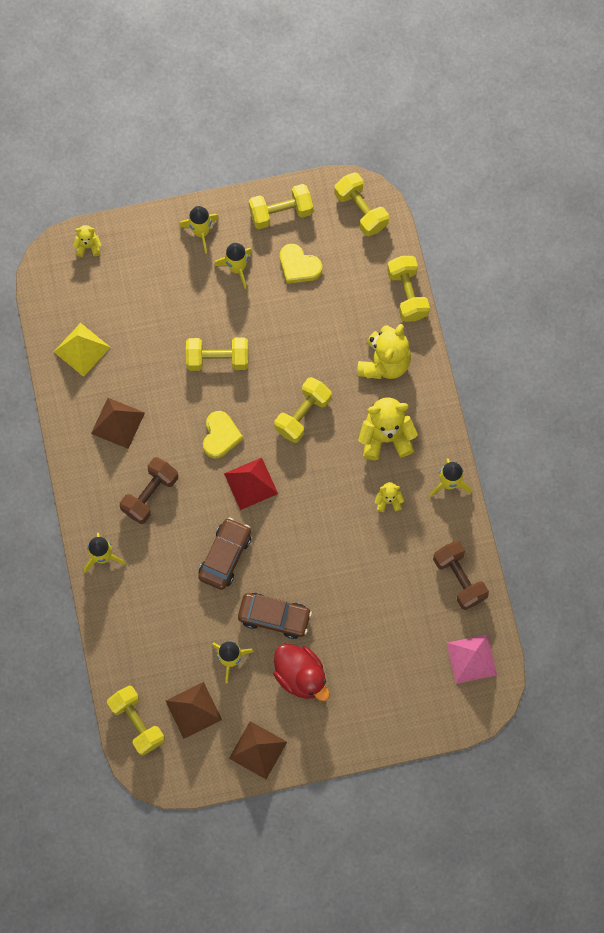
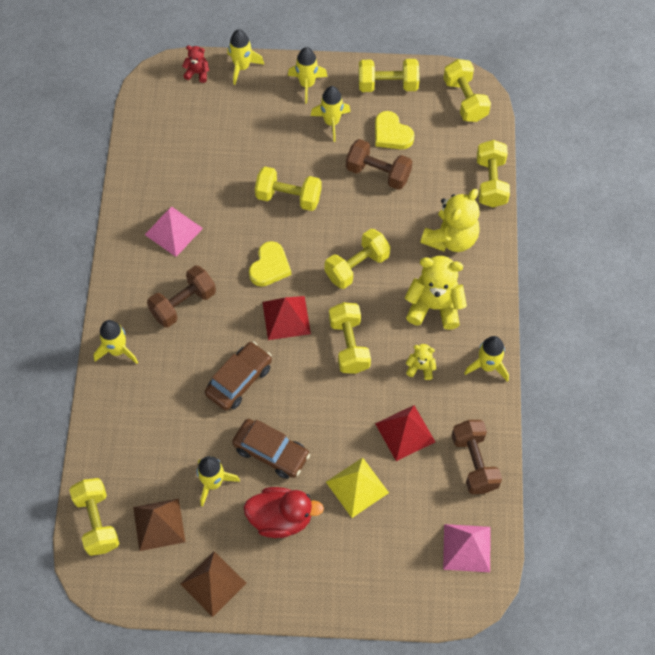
camera: 15 degrees right, 10 degrees down
(82, 349) = (161, 158): yellow pyramid -> yellow pyramid (357, 487)
(88, 246) = (197, 73): yellow teddy bear -> red teddy bear
(118, 423) = (173, 231): brown pyramid -> pink pyramid
(131, 229) = (242, 67): none -> yellow rocket
(297, 312) = (378, 173): none -> brown dumbbell
(301, 676) = (281, 518): red duck -> red duck turned 60 degrees counterclockwise
(316, 495) = (349, 345): none -> yellow dumbbell
(390, 566) = (405, 432): none -> red pyramid

